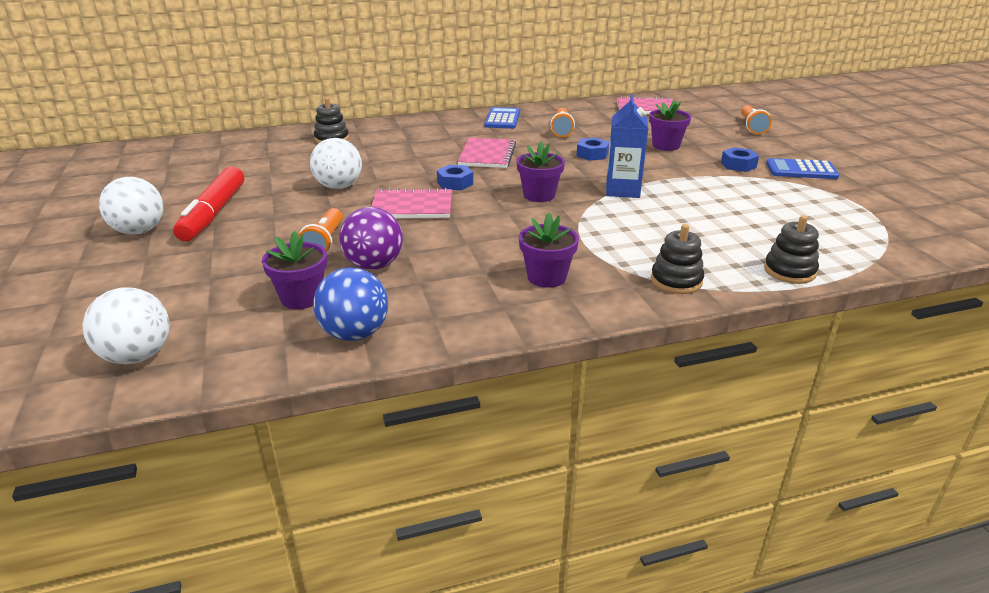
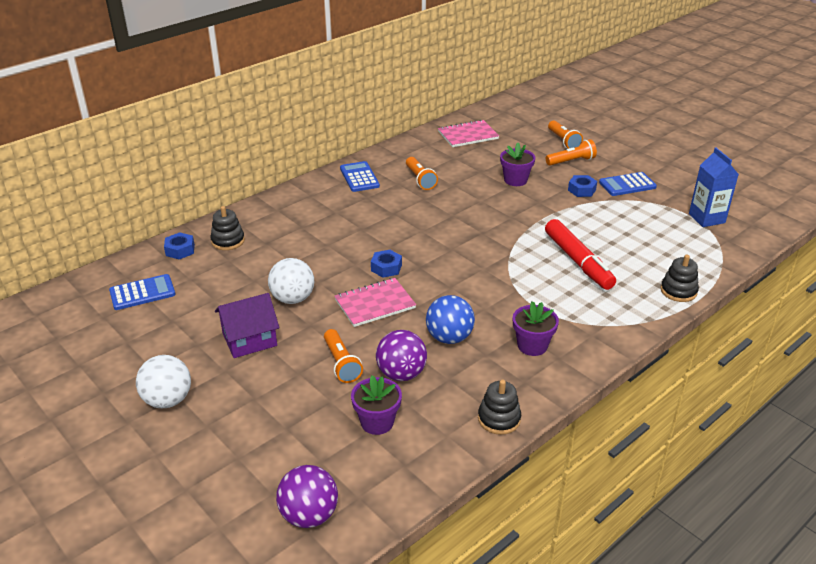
camera: 25 degrees left, 5 degrees up
(137, 356) = (309, 515): white ball -> purple ball
(213, 213) = (213, 360): red marker -> red marker (578, 261)
(218, 157) = (142, 293): none -> blue calculator
(263, 206) = (249, 339): none -> purple house
(355, 334) = (446, 440): blue ball -> blue ball (449, 338)
(487, 155) = (384, 227): pink notebook -> none
(539, 195) = (463, 263): purple flower pot -> none
(592, 154) = (467, 205): blue nut -> blue nut (180, 250)
(622, 190) = (519, 241): blue carton -> blue carton (706, 218)
(676, 281) = (616, 322): black stacking toy -> black stacking toy (499, 419)
(747, 142) = (571, 161): none -> orange flashlight

